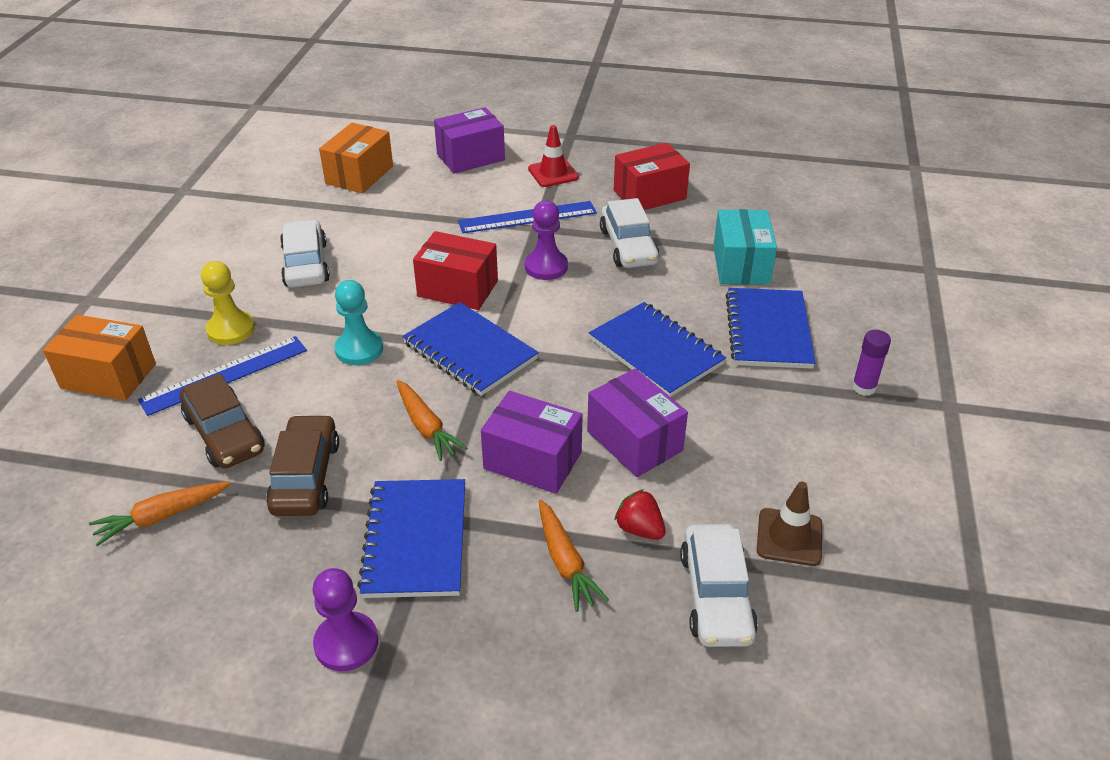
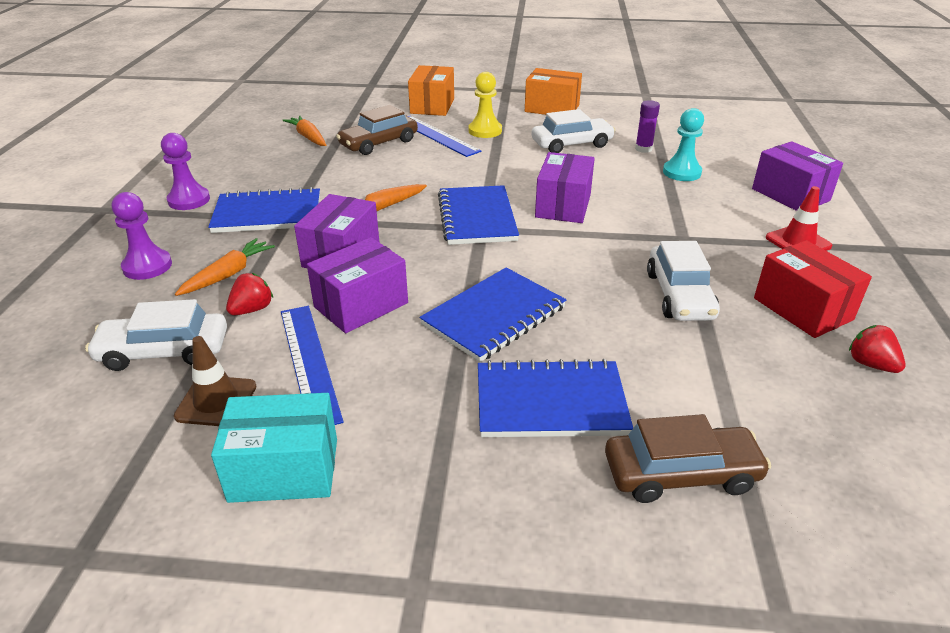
camera: 85 degrees right, 5 degrees down
(306, 476) = (336, 172): brown car -> brown car (681, 474)
(359, 175) = (715, 149): orange box -> orange box (552, 108)
(359, 349) = (471, 174): turquoise pawn -> turquoise pawn (681, 172)
(458, 288) = (563, 206): red box -> purple box
(469, 351) = (477, 218): blue notebook -> blue notebook turned 45 degrees counterclockwise
(527, 217) = (699, 232): blue ruler -> blue ruler (308, 362)
(546, 267) = (616, 247): purple pawn -> purple pawn (147, 266)
(565, 562) = (228, 274): orange carrot -> orange carrot turned 150 degrees clockwise
(628, 246) = (679, 295): white car -> white car turned 75 degrees counterclockwise
(714, 185) = (870, 364): none -> red strawberry
(741, 265) = (684, 383): turquoise box -> turquoise box (284, 469)
(863, 387) = (450, 487): purple glue stick -> purple glue stick (643, 149)

